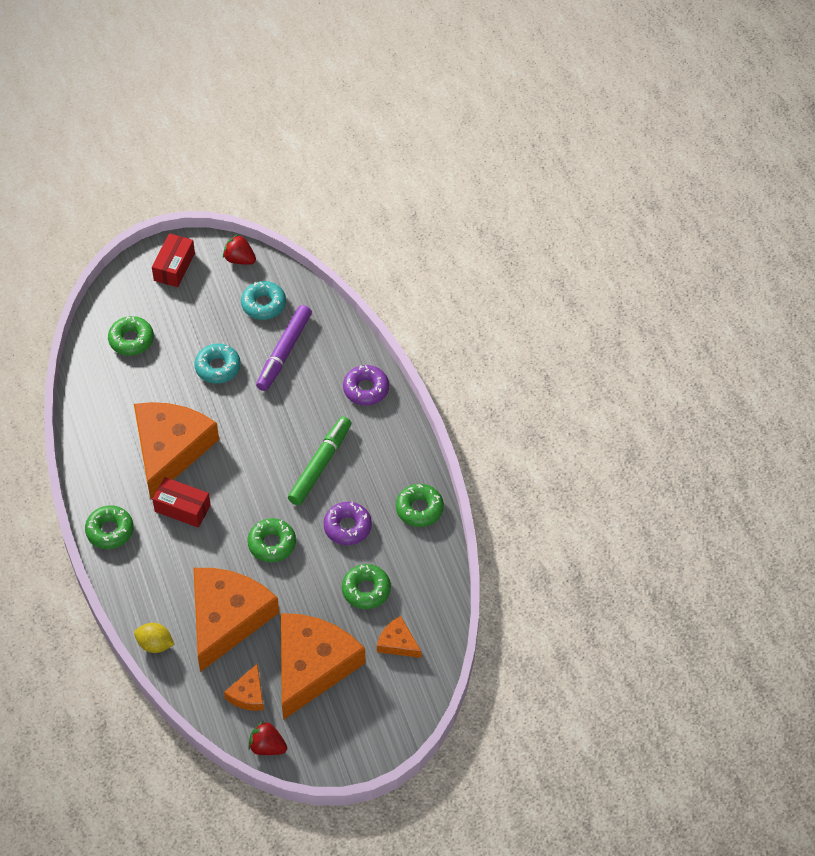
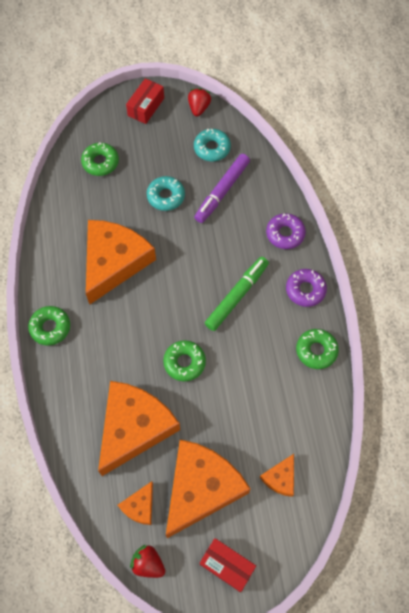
camera: 10 degrees right, 10 degrees up
(155, 644) = (68, 442): yellow lemon -> none
(182, 508) = (114, 317): red box -> red box (227, 566)
(239, 259) = (199, 108): red strawberry -> red strawberry turned 60 degrees clockwise
(347, 527) = (252, 357): purple donut -> purple donut (305, 290)
(366, 590) = (259, 421): green donut -> none
(397, 643) = (280, 478): orange cheese -> orange cheese turned 105 degrees counterclockwise

